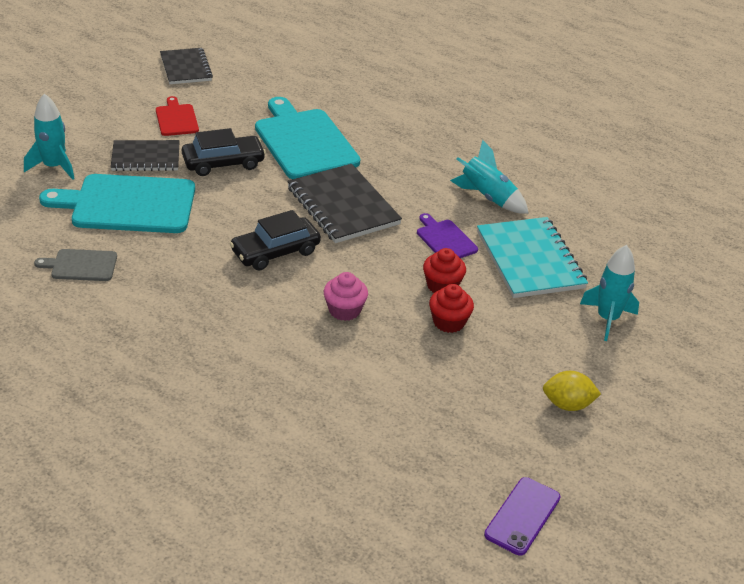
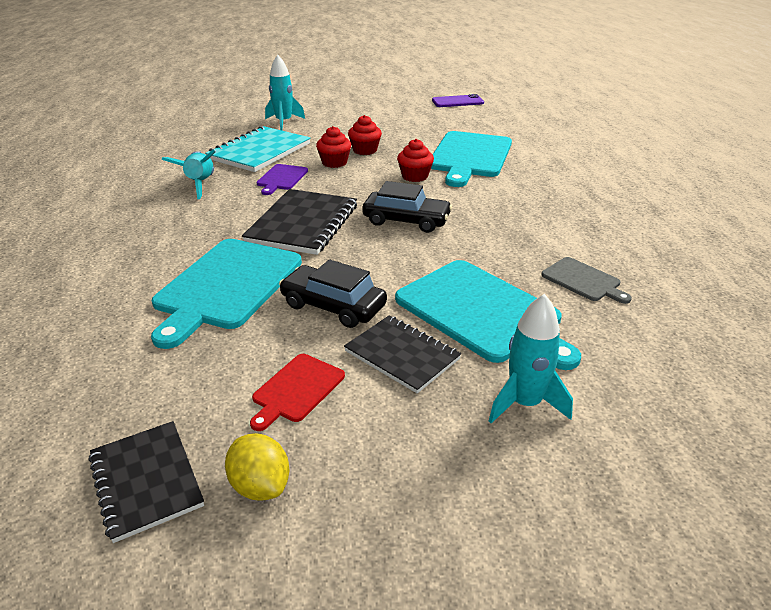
camera: 130 degrees left, 5 degrees down
(186, 68) = (146, 481): black notebook -> black notebook turned 60 degrees counterclockwise
(338, 378) = (469, 156): none -> turquoise cutting board
(344, 310) = (415, 176): pink cupcake -> red cupcake
(567, 404) = (372, 112): yellow lemon -> yellow lemon (260, 485)

